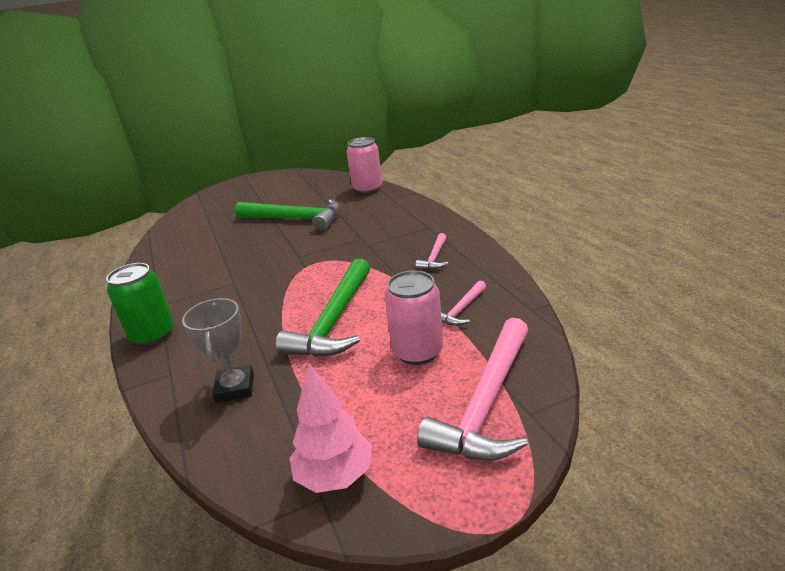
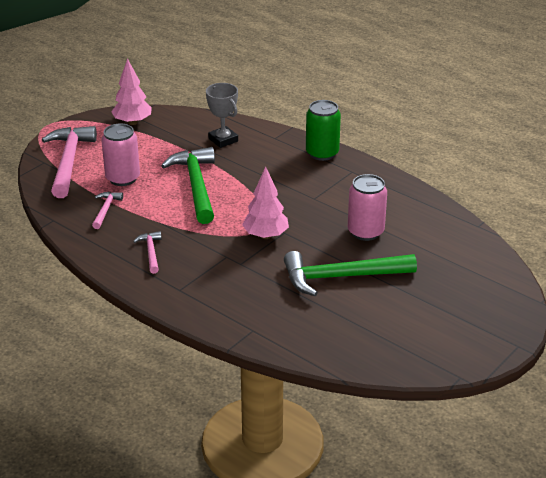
camera: 150 degrees right, 5 degrees up
(317, 256) = (265, 235): none -> pink tree
(367, 189) = (302, 345): pink can -> pink can (365, 232)

